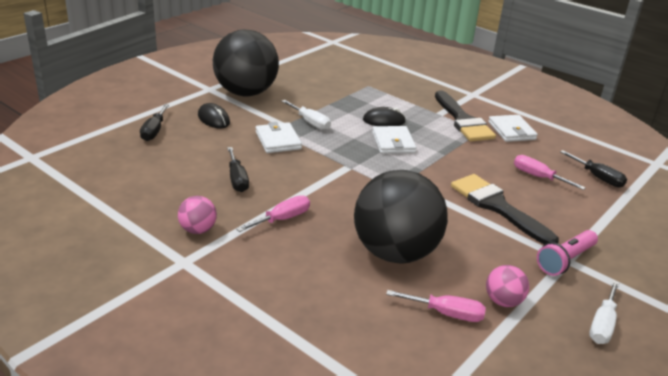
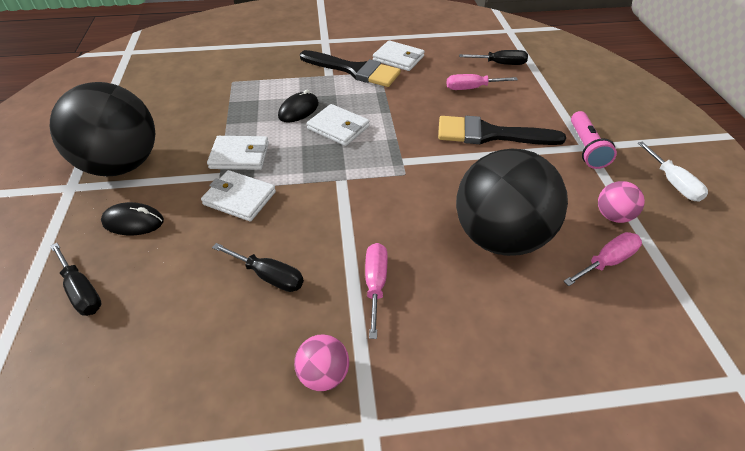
camera: 45 degrees left, 15 degrees up
(310, 122) = (239, 156): white screwdriver -> white wallet

